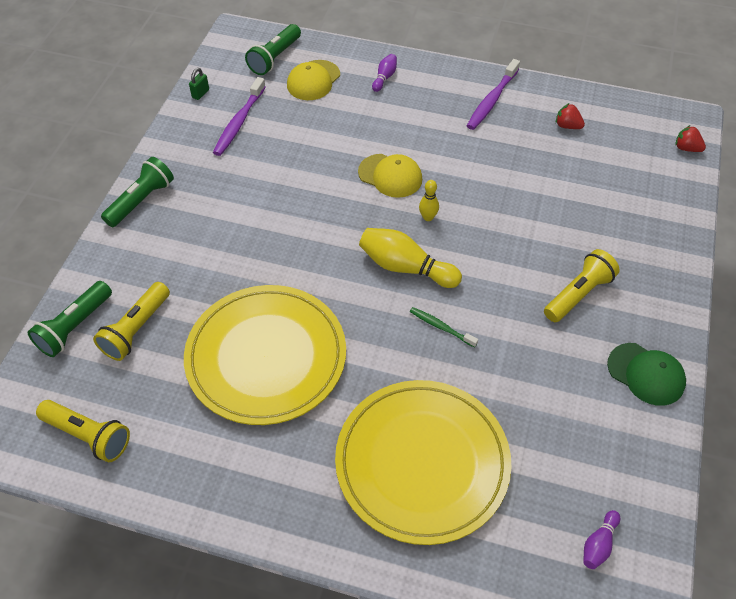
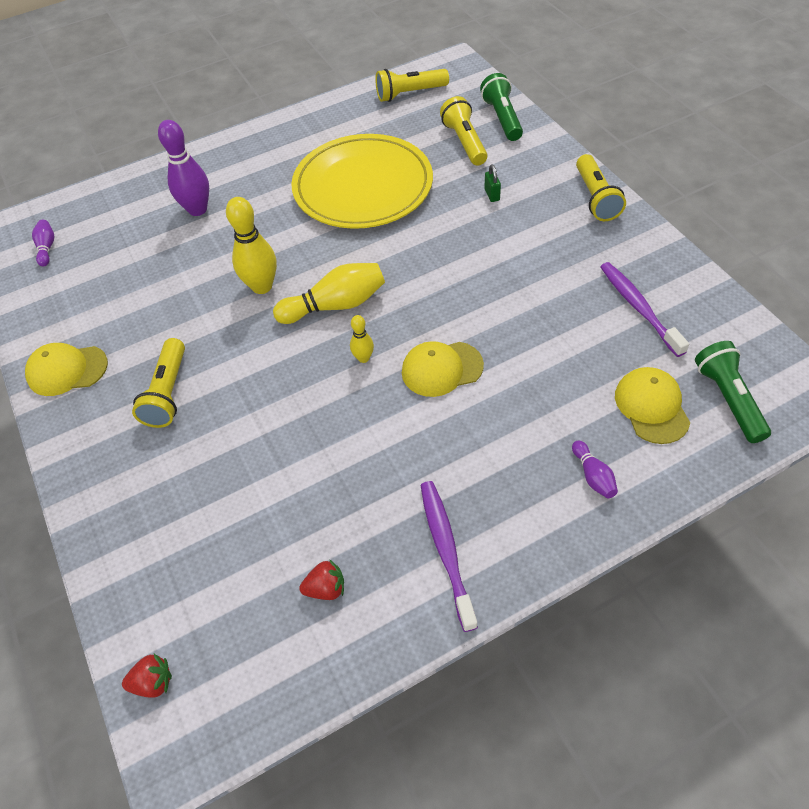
camera: 140 degrees right, 0 degrees up
(141, 200) = (596, 198): green flashlight -> yellow flashlight
(200, 93) = (716, 304): green padlock -> green padlock (492, 195)
(422, 462) = (197, 209): yellow plate -> purple bowling pin
(441, 327) = (262, 286): green toothbrush -> yellow bowling pin
(646, 374) = (67, 370): green cap -> yellow cap

